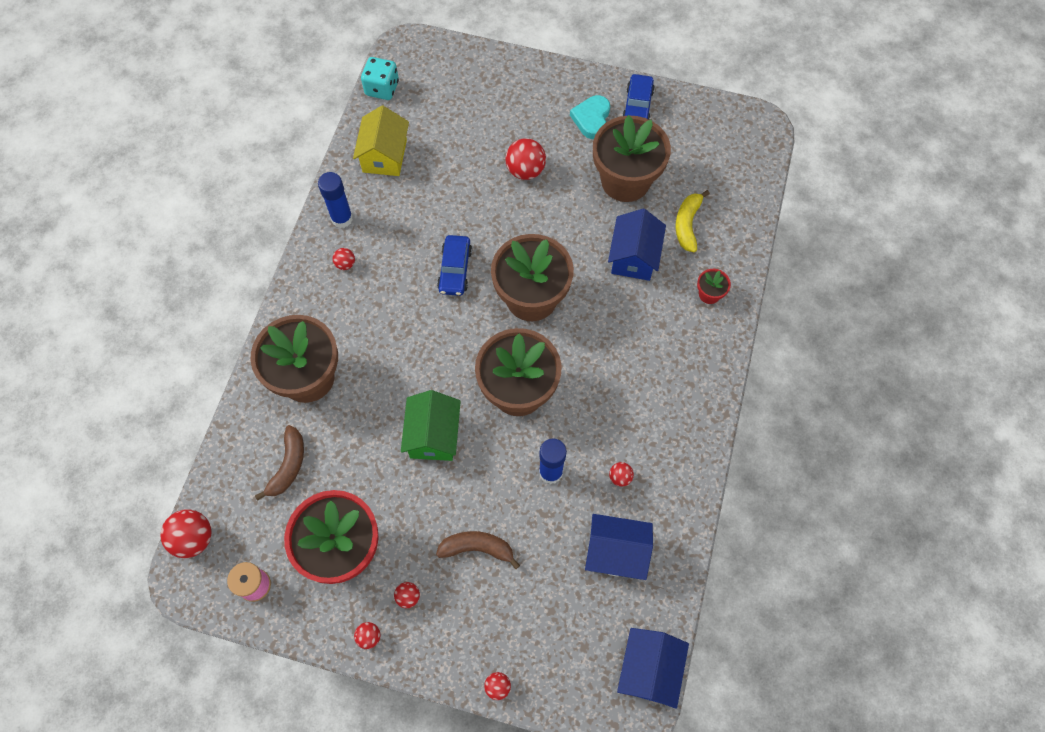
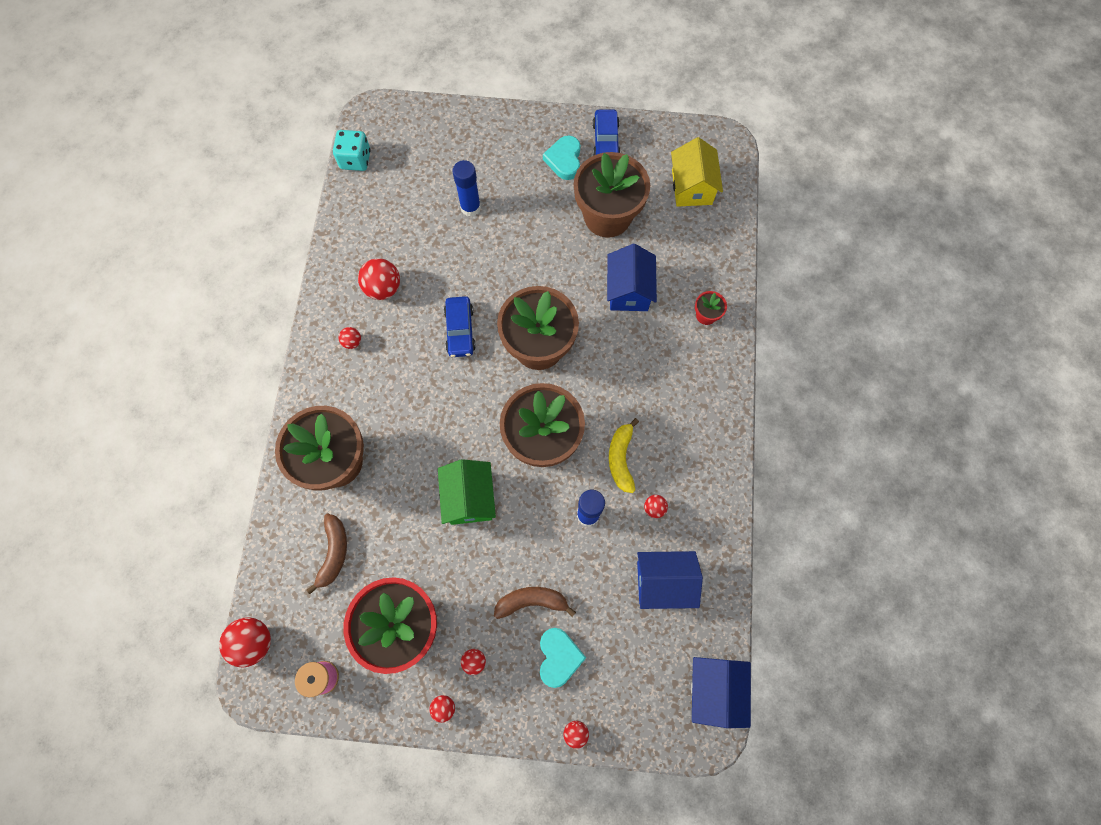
camera: 10 degrees left, 5 degrees up
(342, 218) = (340, 297): blue glue stick -> blue glue stick (470, 207)
(385, 156) = (371, 227): yellow house -> yellow house (692, 187)
(494, 608) = (558, 657): none -> turquoise heart
(525, 170) = (510, 221): red ball -> red ball (383, 288)
(687, 224) = (673, 250): yellow banana -> yellow banana (621, 458)

